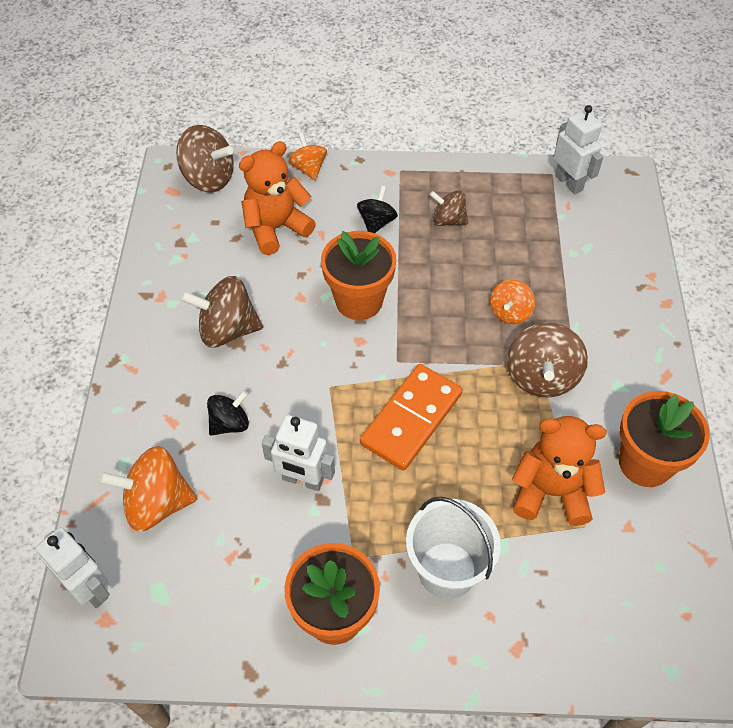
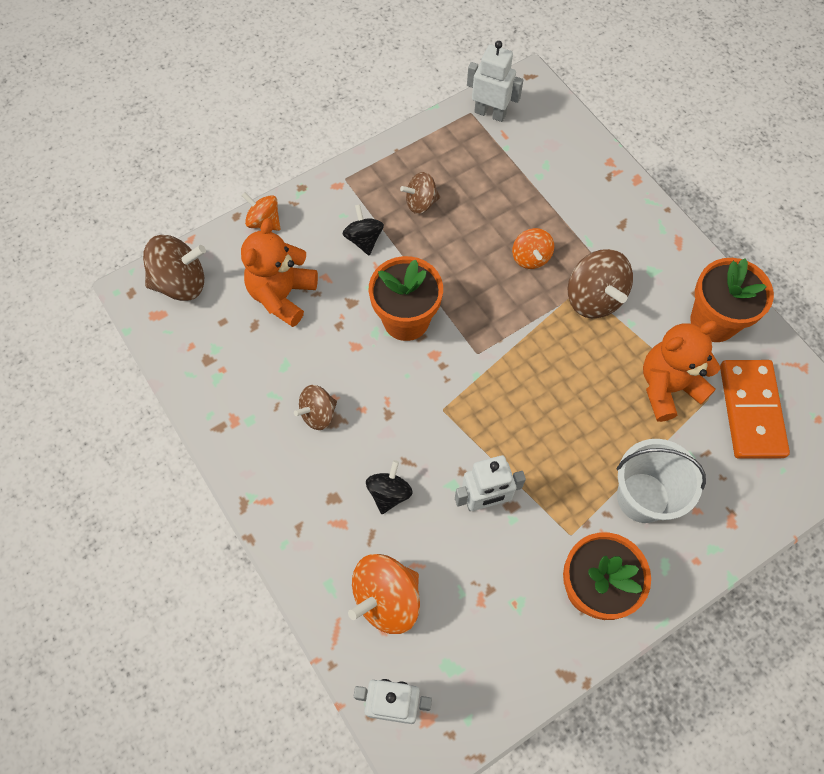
camera: 35 degrees left, 10 degrees up
(227, 330) = (318, 414): brown spinning top -> brown spinning top, size x0.61
(411, 419) = (526, 395): orange domino -> orange domino (751, 410)

